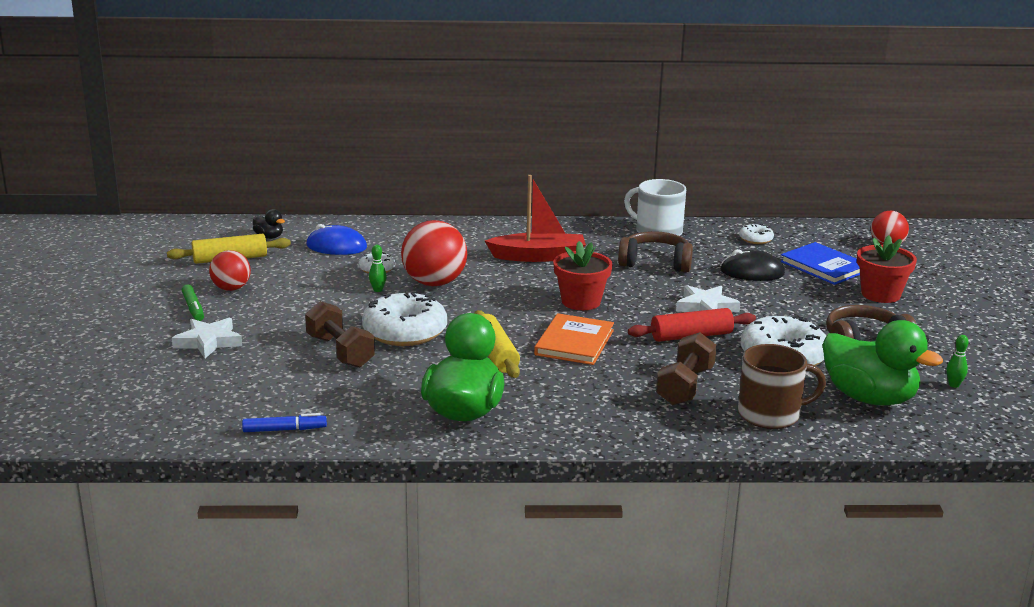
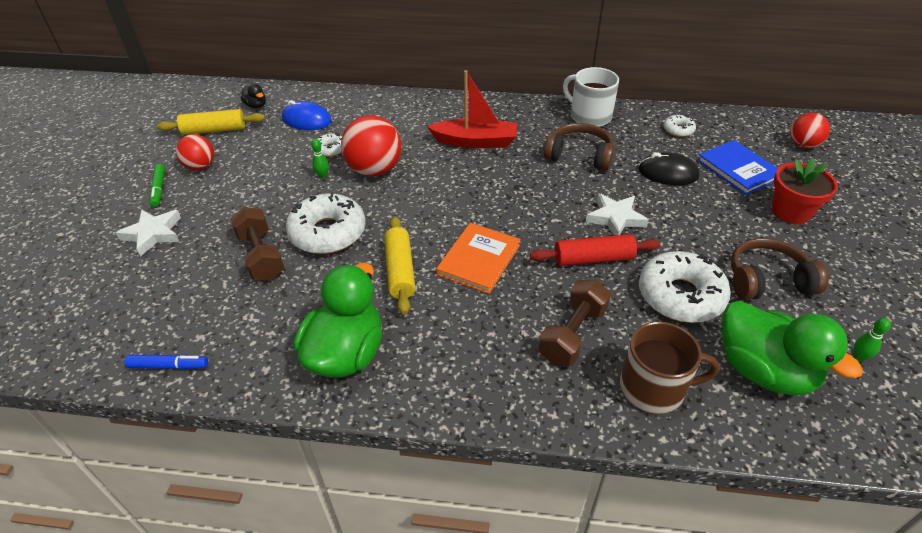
camera: 10 degrees right, 20 degrees up
(581, 301) = (499, 203): red flower pot -> none

